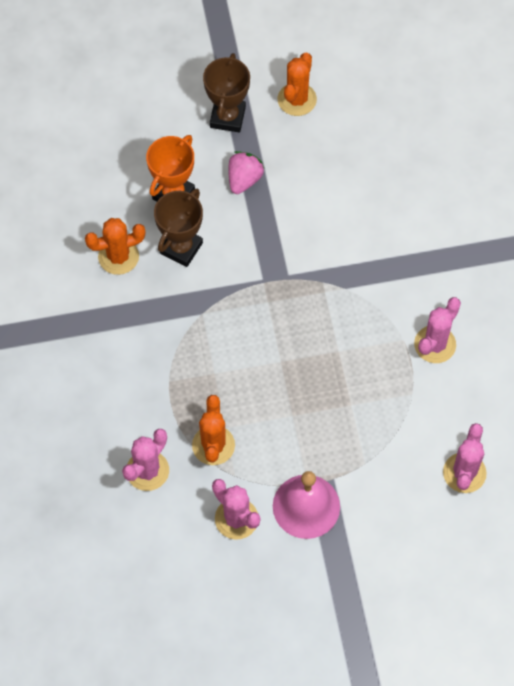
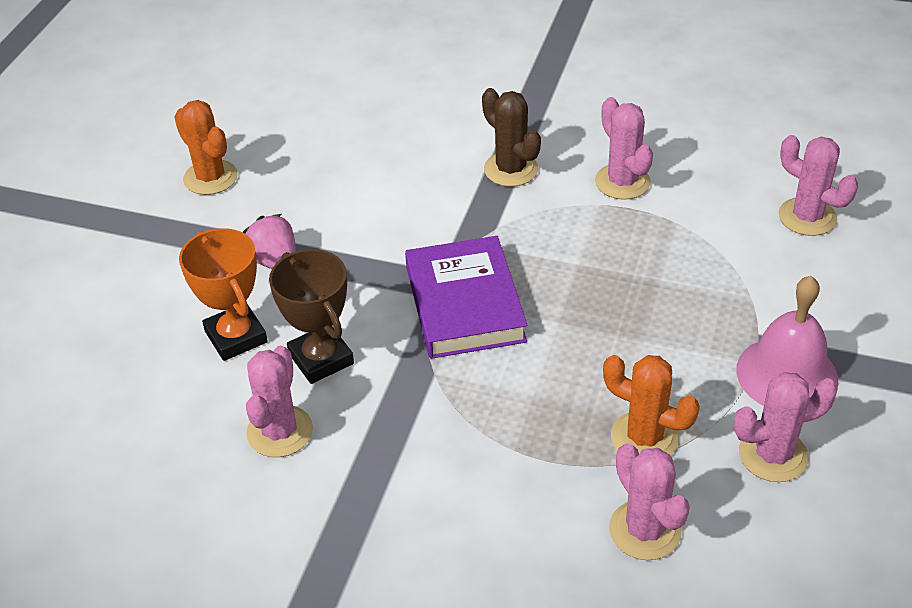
camera: 60 degrees left, 20 degrees down
(118, 257) = (280, 431): orange cactus -> pink cactus
(227, 117) = (175, 245): brown trophy -> none
(267, 302) = (464, 304): none -> purple book
(408, 270) = (511, 169): none -> brown cactus

